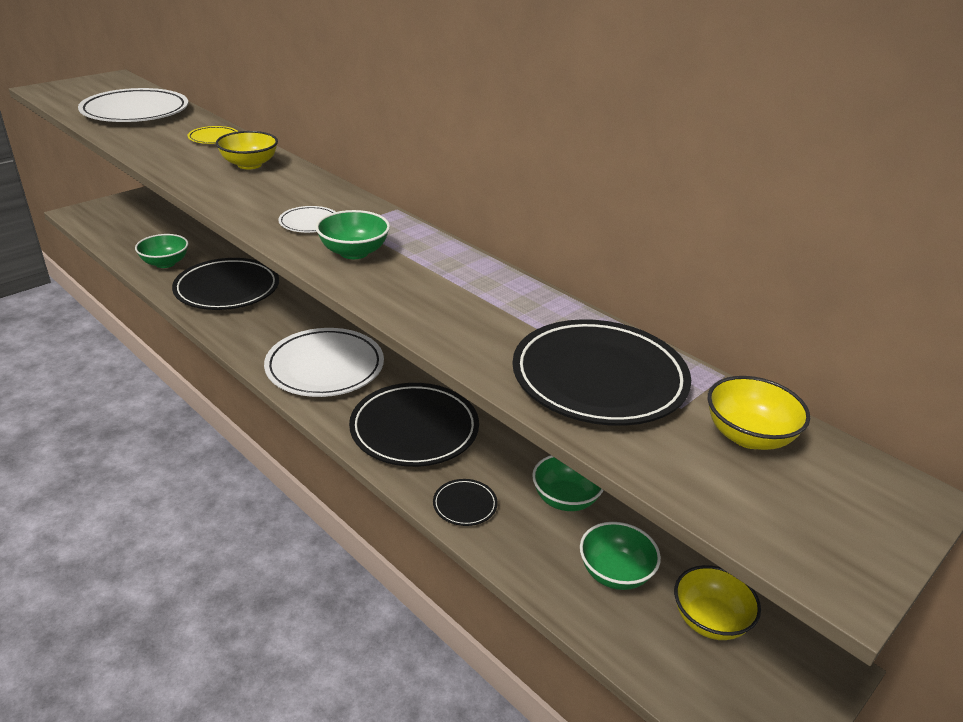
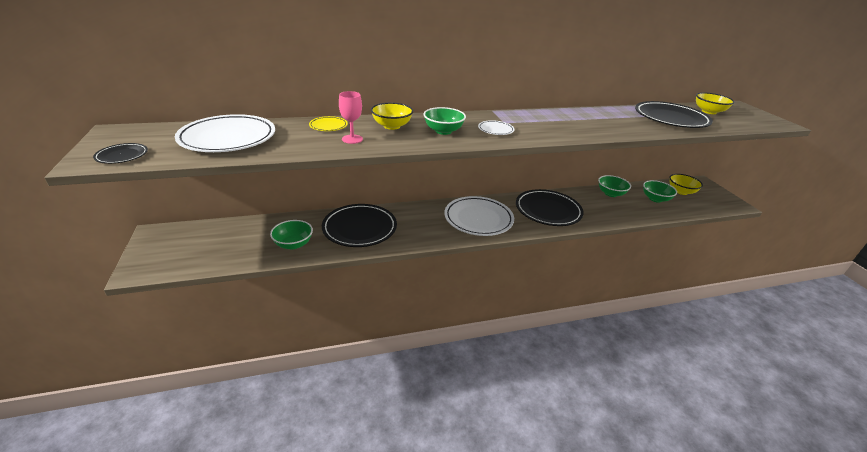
camera: 60 degrees left, 0 degrees up
(184, 156) = (352, 139): none -> pink goblet
(354, 252) = (540, 129): green bowl -> green bowl (443, 131)
(465, 505) = (607, 215): black plate -> black plate (122, 156)

